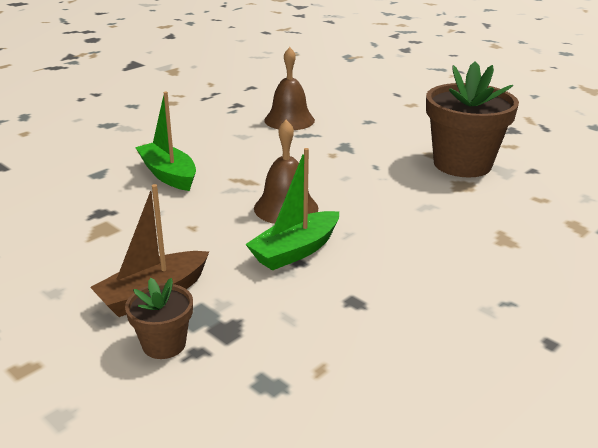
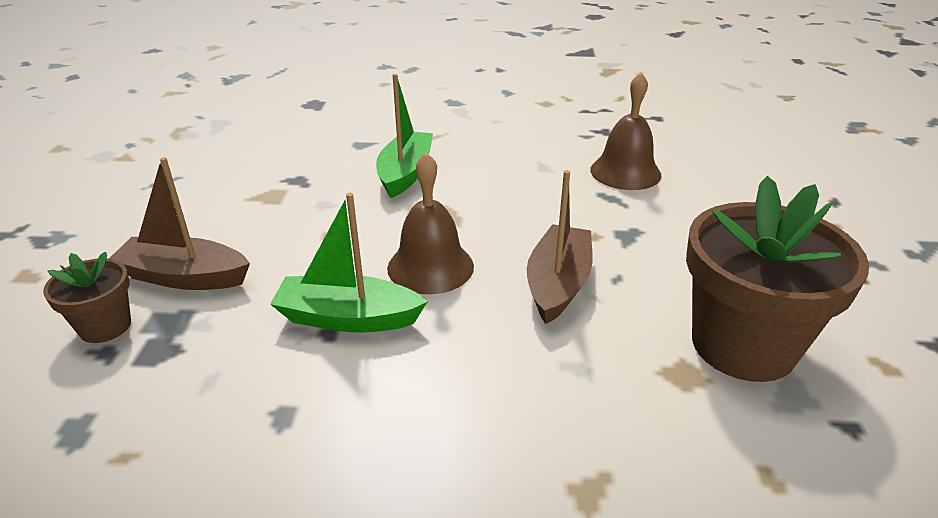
camera: 50 degrees right, 5 degrees up
(357, 182) = (558, 284): none -> brown boat

